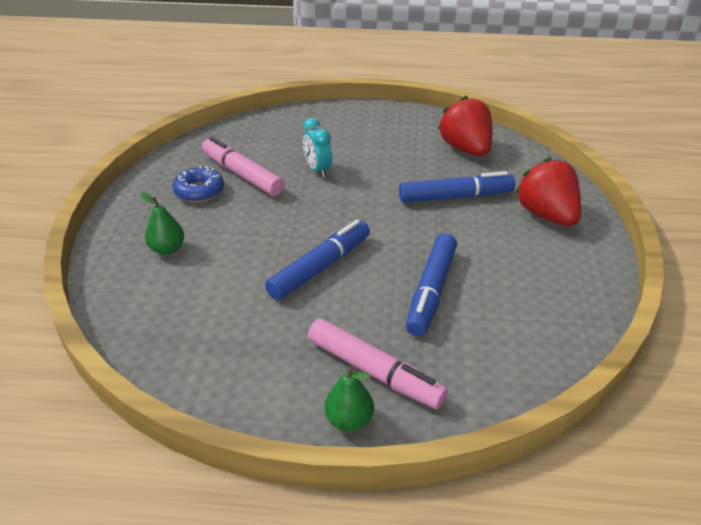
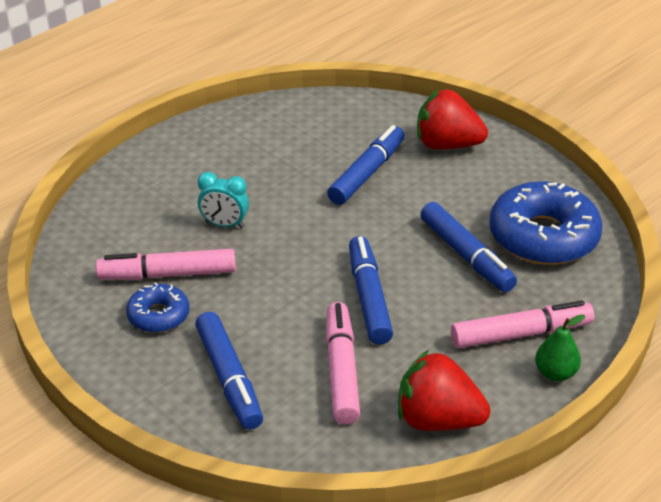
camera: 50 degrees left, 0 degrees up
(167, 249) = (229, 378): green pear -> blue marker
(227, 295) = (342, 370): none -> pink marker
(466, 149) = (308, 127): red strawberry -> red strawberry (437, 420)
(514, 322) = (543, 237): none -> blue donut

